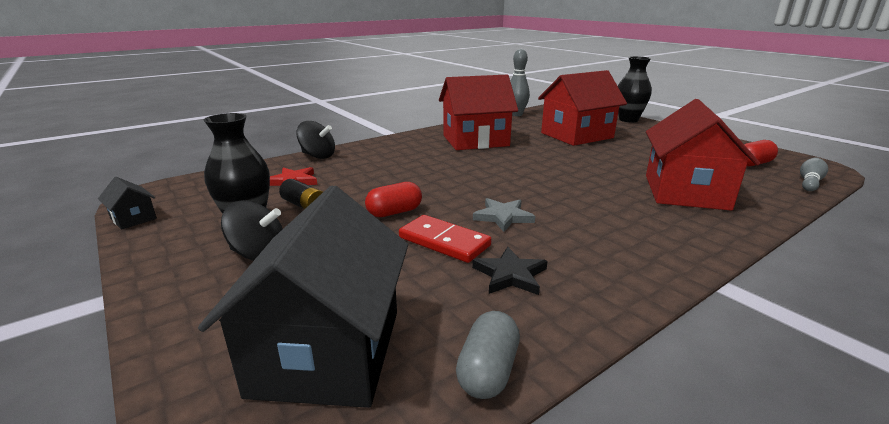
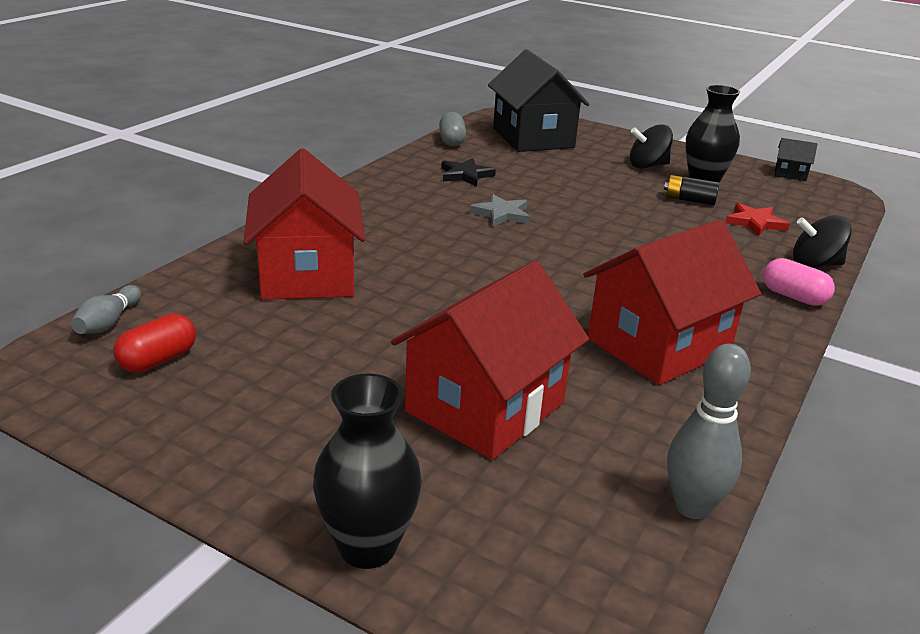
camera: 155 degrees right, 5 degrees up
(368, 146) = (793, 297): none -> pink capsule
(394, 212) = (602, 205): red capsule -> none
(444, 241) = (531, 188): red domino -> none

